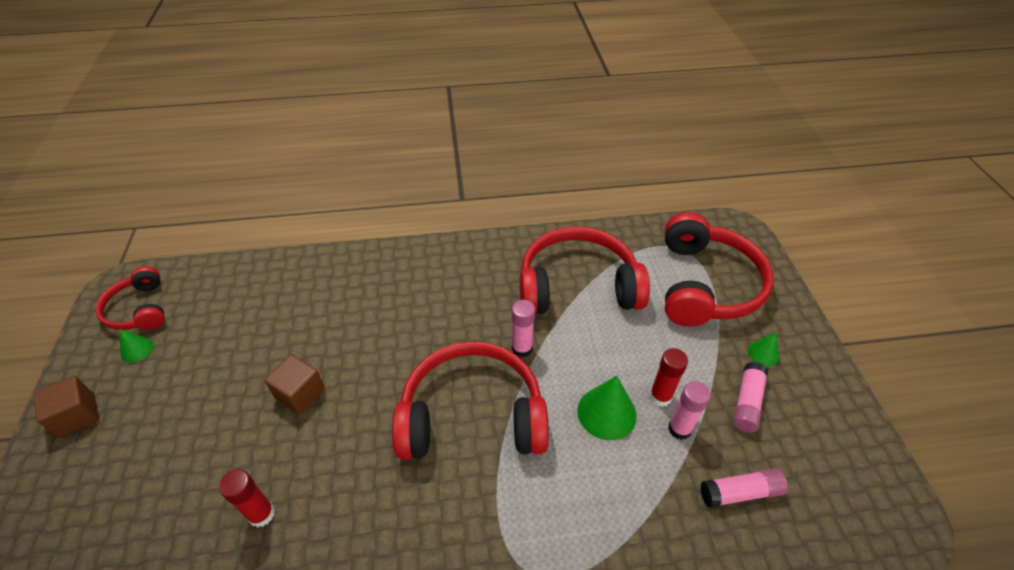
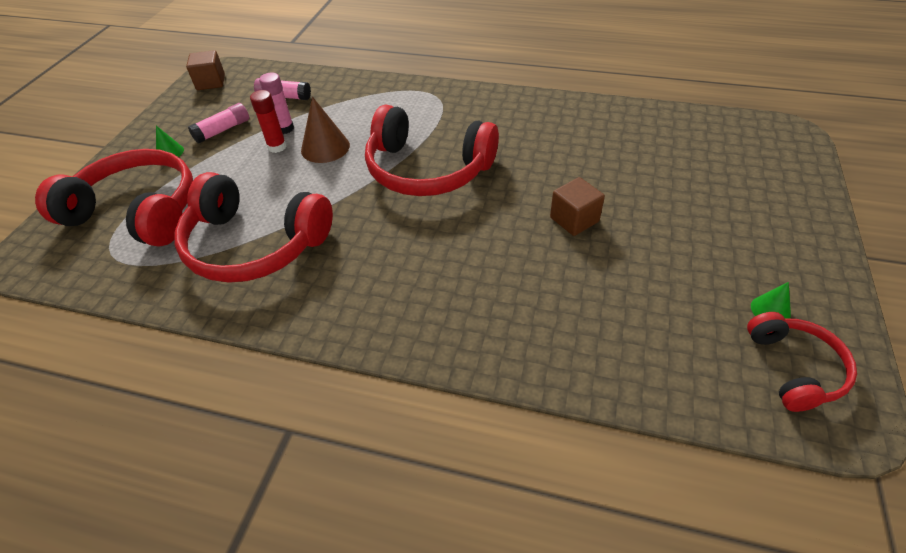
camera: 155 degrees left, 0 degrees up
(77, 416) = (804, 256): brown cube -> brown cube (211, 82)
(261, 514) = (606, 152): red glue stick -> none
(522, 348) = (354, 204): pink glue stick -> none
(606, 413) = (325, 147): green cone -> brown cone
(705, 284) = (138, 211): red headphones -> red headphones turned 75 degrees clockwise

